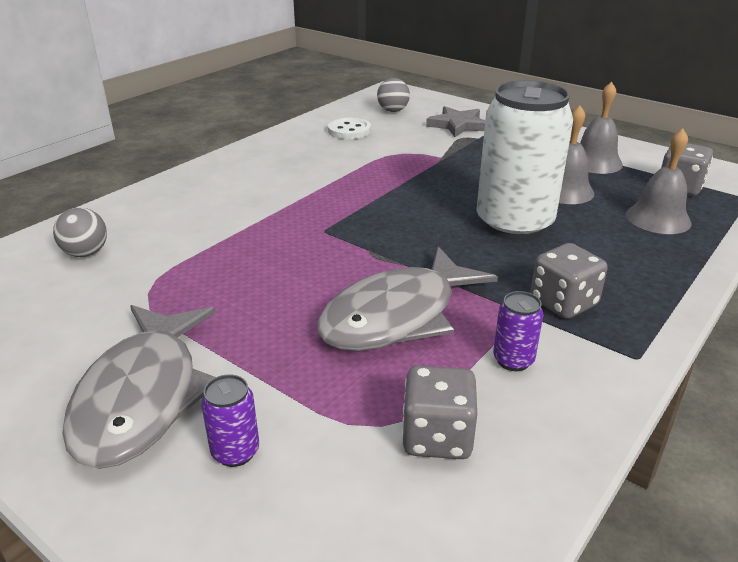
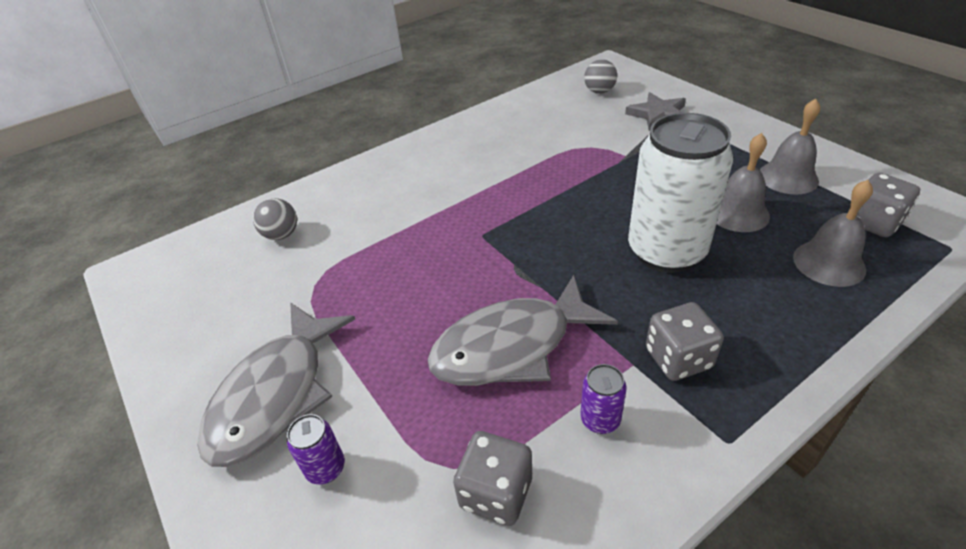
camera: 20 degrees right, 10 degrees up
(349, 130) = (548, 114): white button -> none

